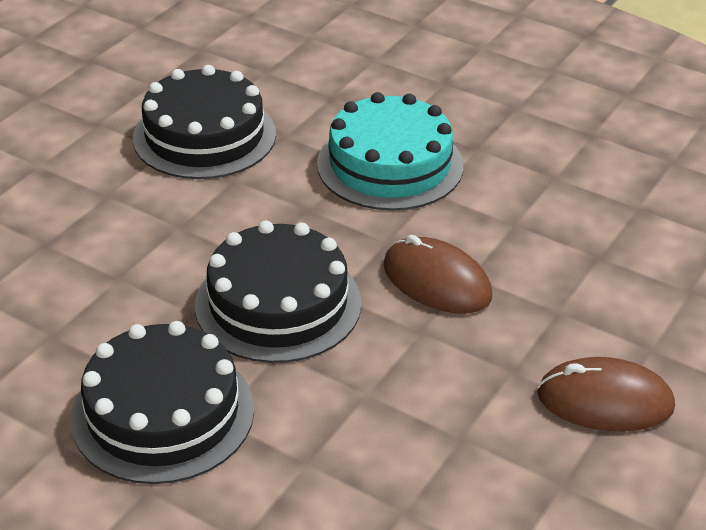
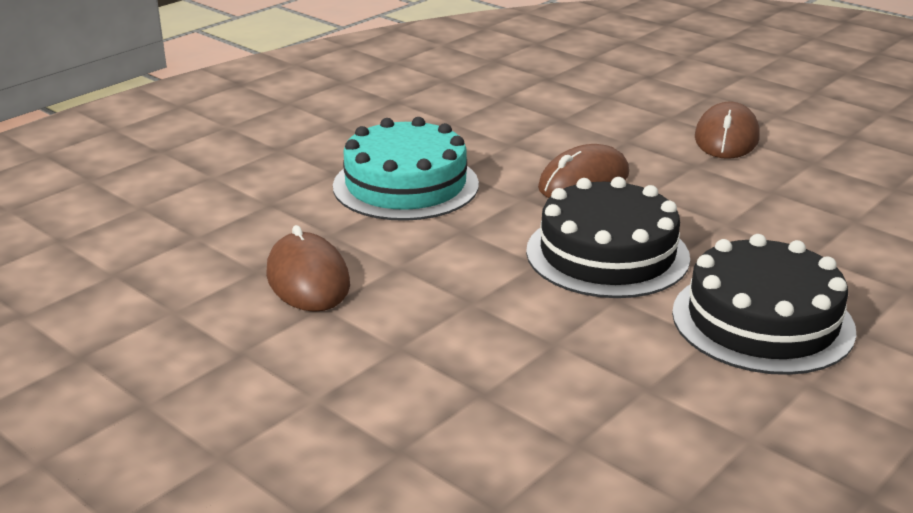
camera: 80 degrees left, 10 degrees down
(204, 136) = (307, 279): black cake -> brown mouse

